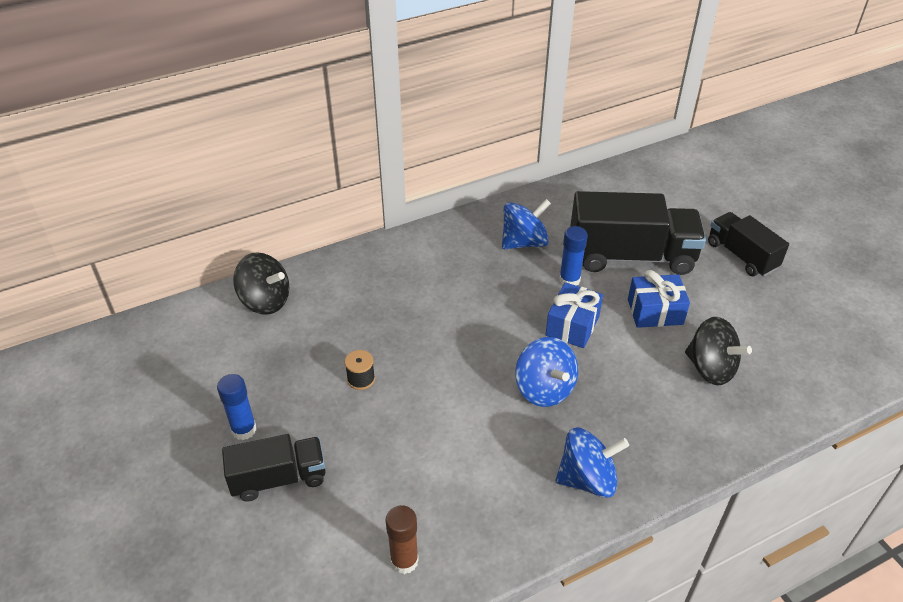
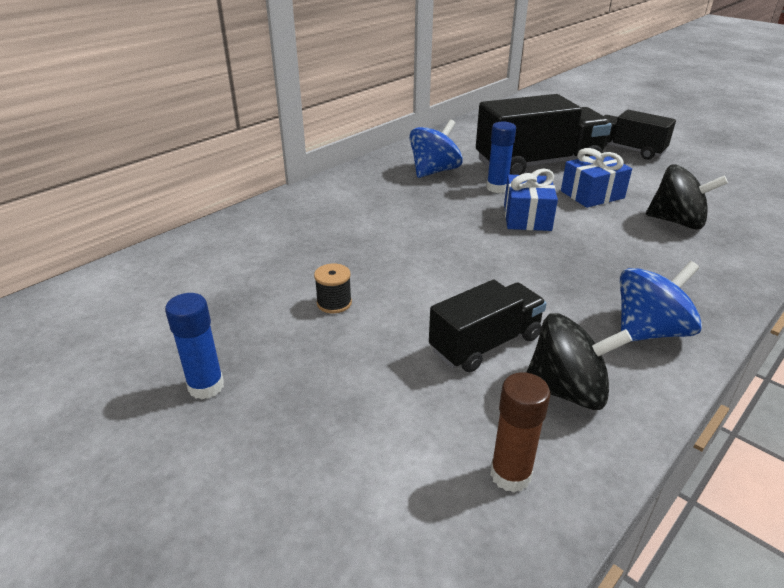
camera: 20 degrees left, 10 degrees down
(265, 301) = (179, 260): black spinning top -> black spinning top (567, 391)
(279, 478) = (282, 428): black truck -> black truck (485, 344)
(544, 389) = (540, 268): blue spinning top -> none

